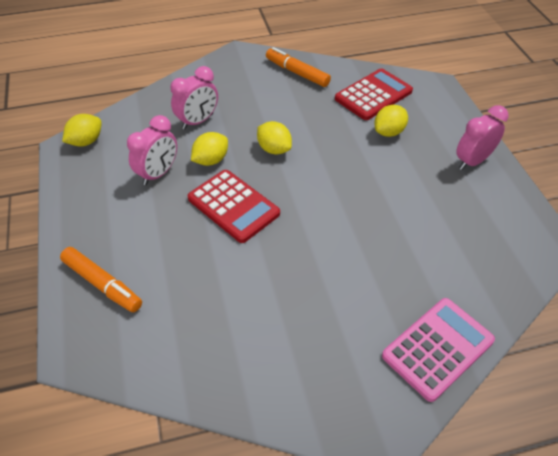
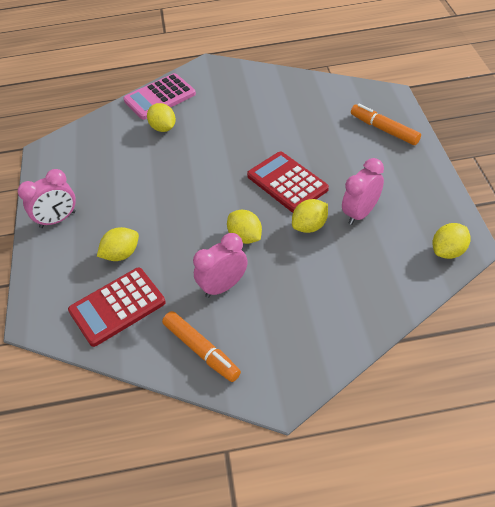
camera: 170 degrees left, 0 degrees up
(198, 121) = (328, 274): pink clock -> pink clock (223, 286)
(407, 285) = (163, 128): none -> yellow lemon

